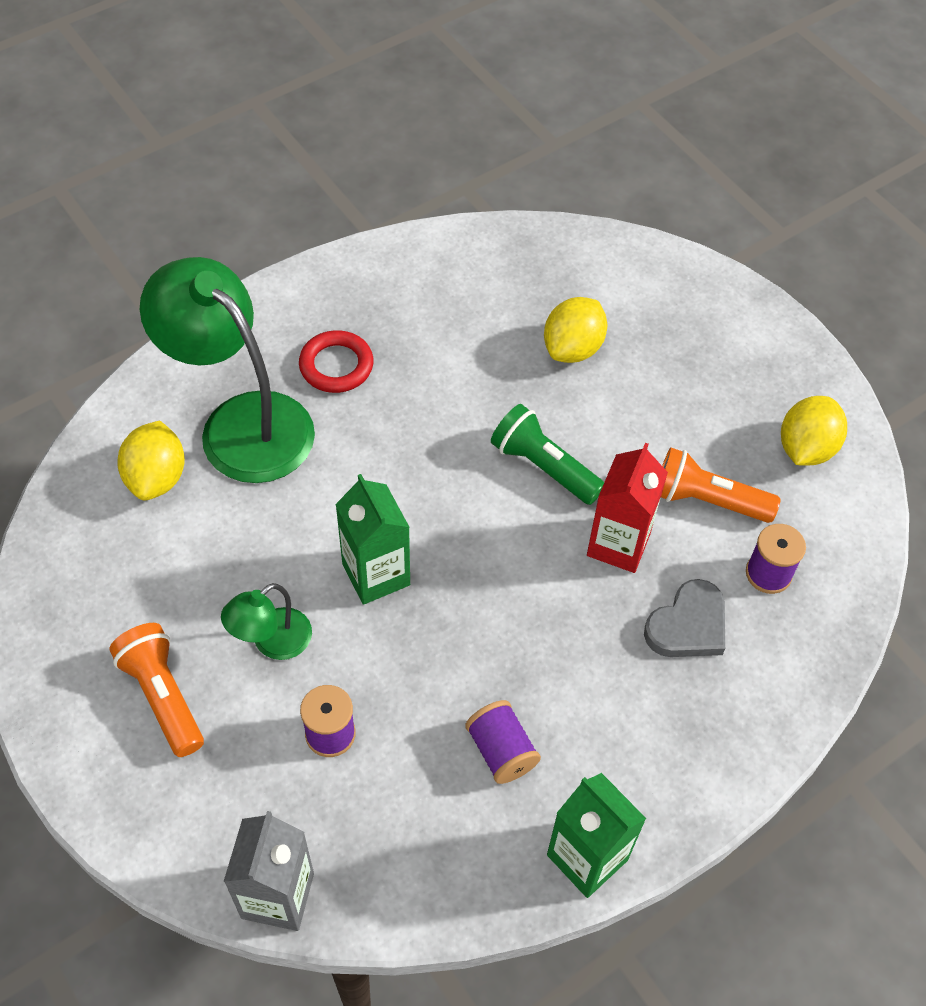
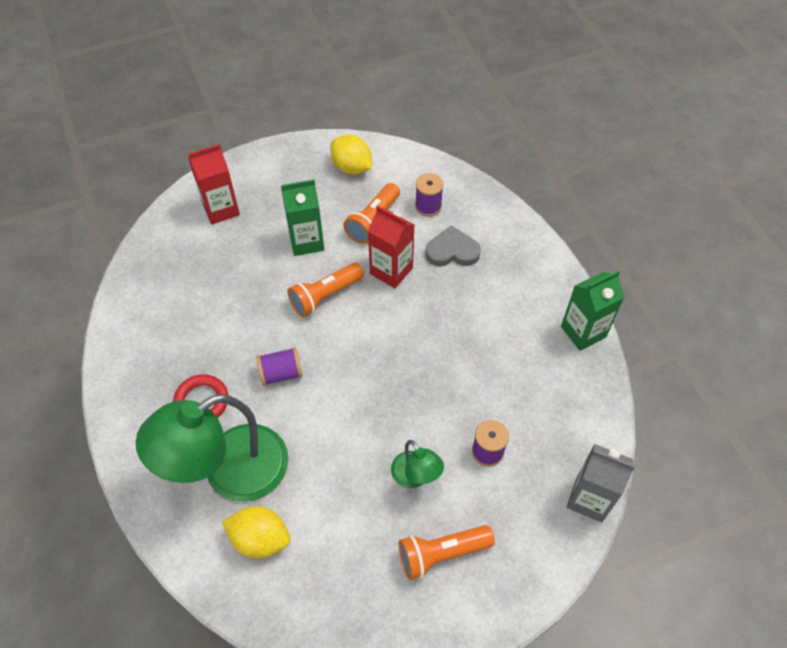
camera: 75 degrees left, 0 degrees up
(376, 574) = (379, 405): green carton -> green carton (306, 241)
(501, 751) = (514, 360): purple spool -> purple spool (281, 373)
(544, 467) = (325, 296): green flashlight -> orange flashlight
(573, 348) = (239, 260): yellow lemon -> none
(655, 303) = (221, 209): none -> red carton
(688, 625) = (452, 251): grey heart -> grey heart turned 60 degrees counterclockwise

